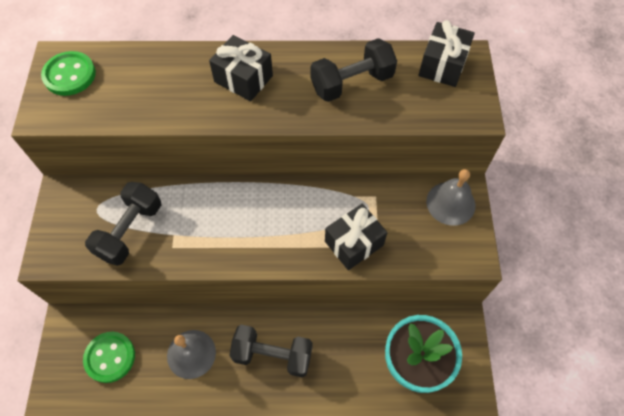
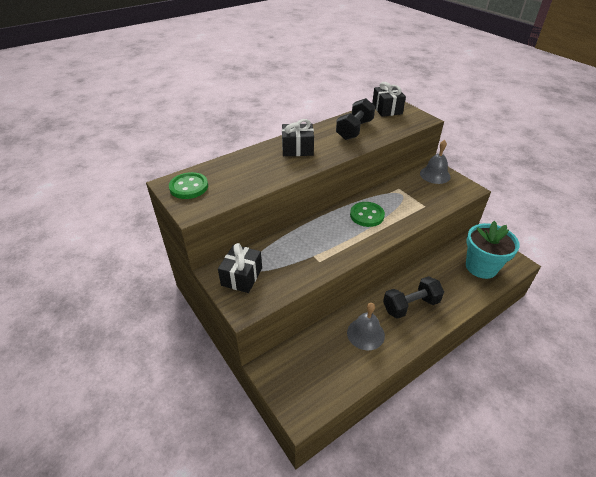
camera: 35 degrees left, 20 degrees down
(110, 357) = (317, 368): green button -> green button (367, 215)
(130, 231) = (284, 267): black dumbbell -> none
(354, 243) = (412, 210): black gift -> black gift (242, 276)

